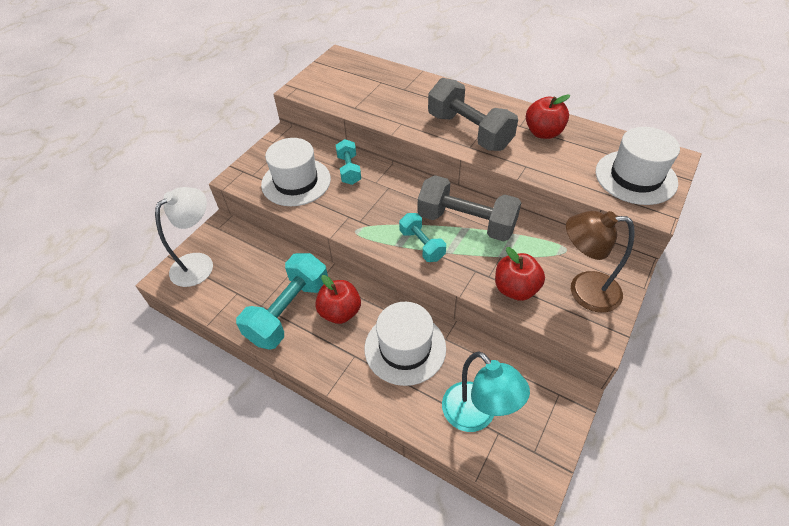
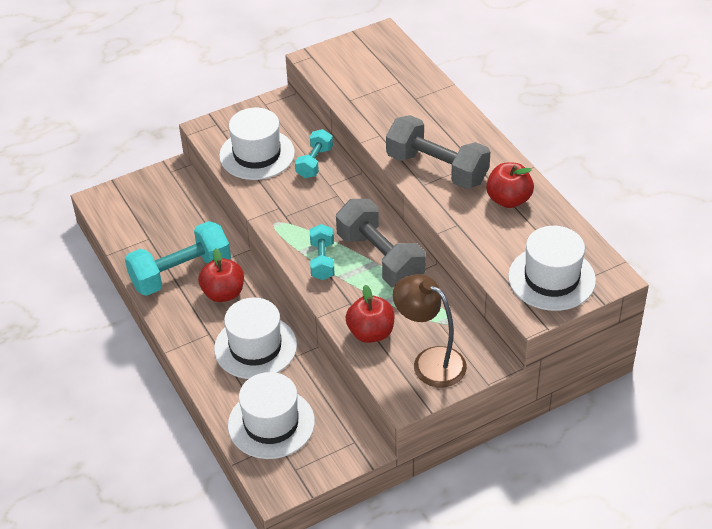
camera: 30 degrees right, 5 degrees down
(199, 263) = (134, 198): white lamp -> none
(469, 131) = (437, 169): grey dumbbell -> grey dumbbell turned 45 degrees counterclockwise
(476, 416) = (271, 423): turquoise lamp -> white hat

